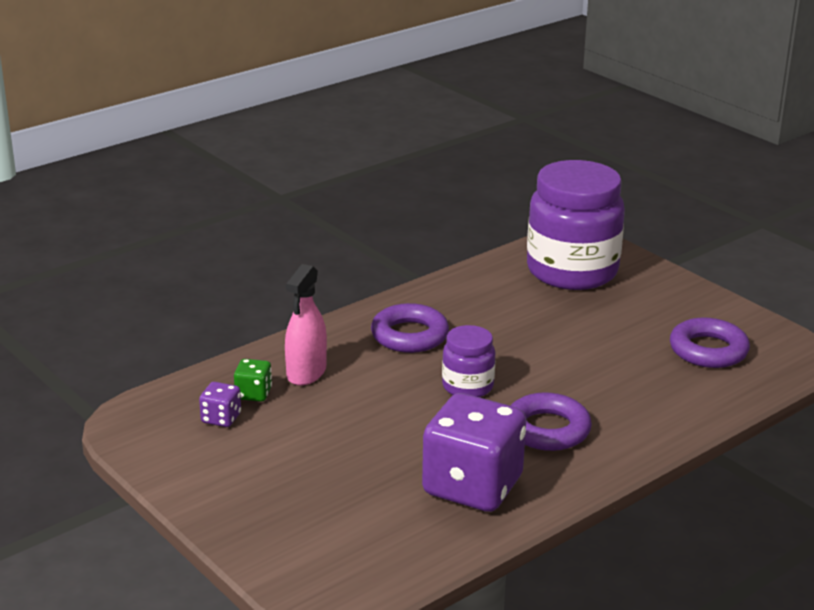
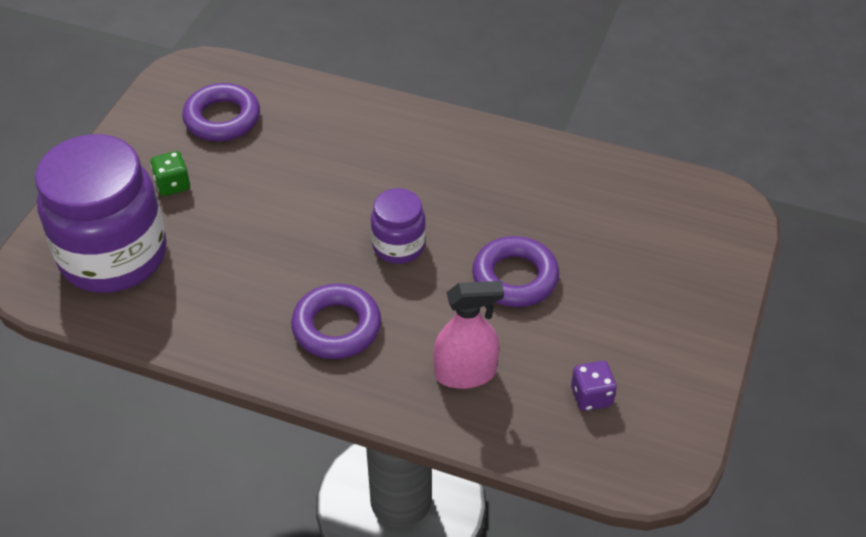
camera: 120 degrees left, 20 degrees up
(253, 394) = (533, 395): green dice -> green dice (173, 185)
(472, 486) = (541, 185): purple dice -> none
(547, 429) = (426, 172): purple ring -> purple ring (515, 277)

